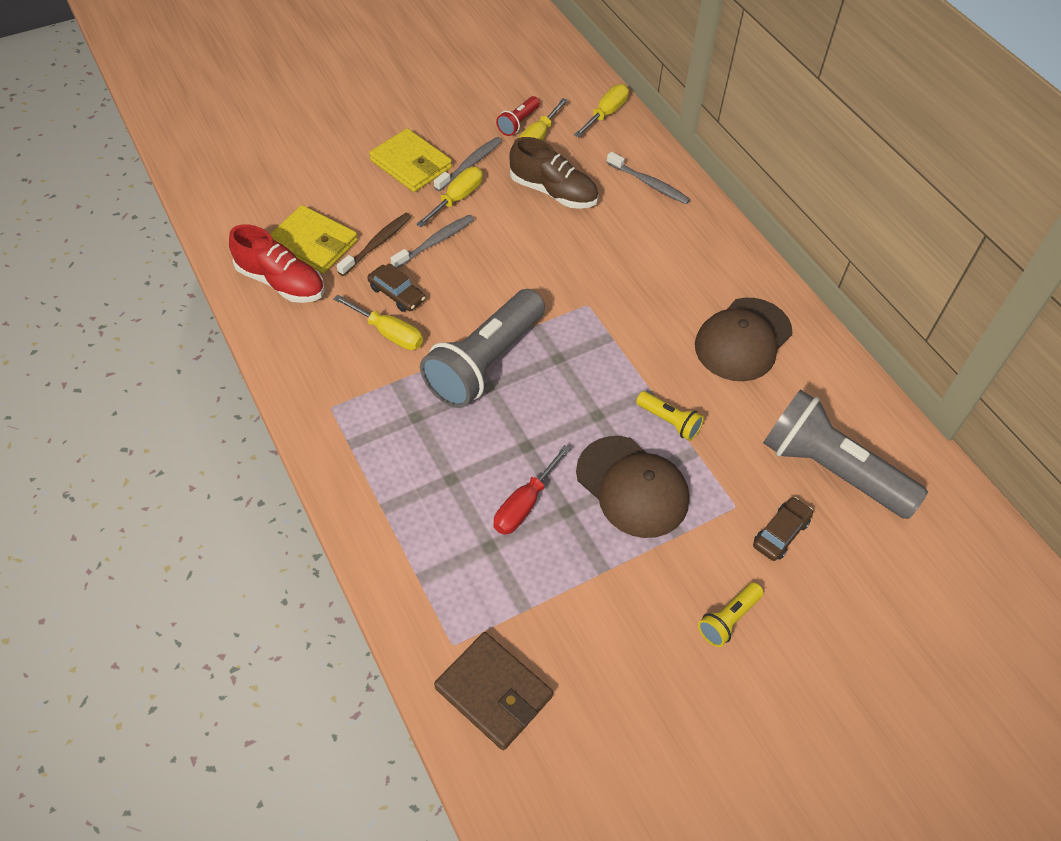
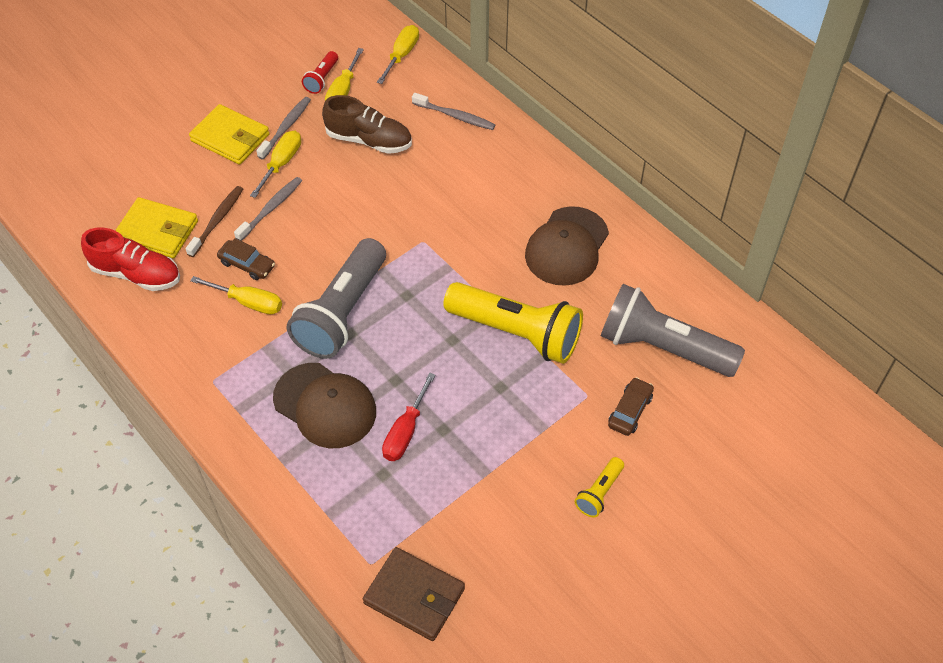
camera: 10 degrees left, 0 degrees up
(632, 487) = (496, 397): brown cap -> brown cap (325, 405)
(669, 422) = (516, 333): yellow flashlight -> yellow flashlight, size x2.24

